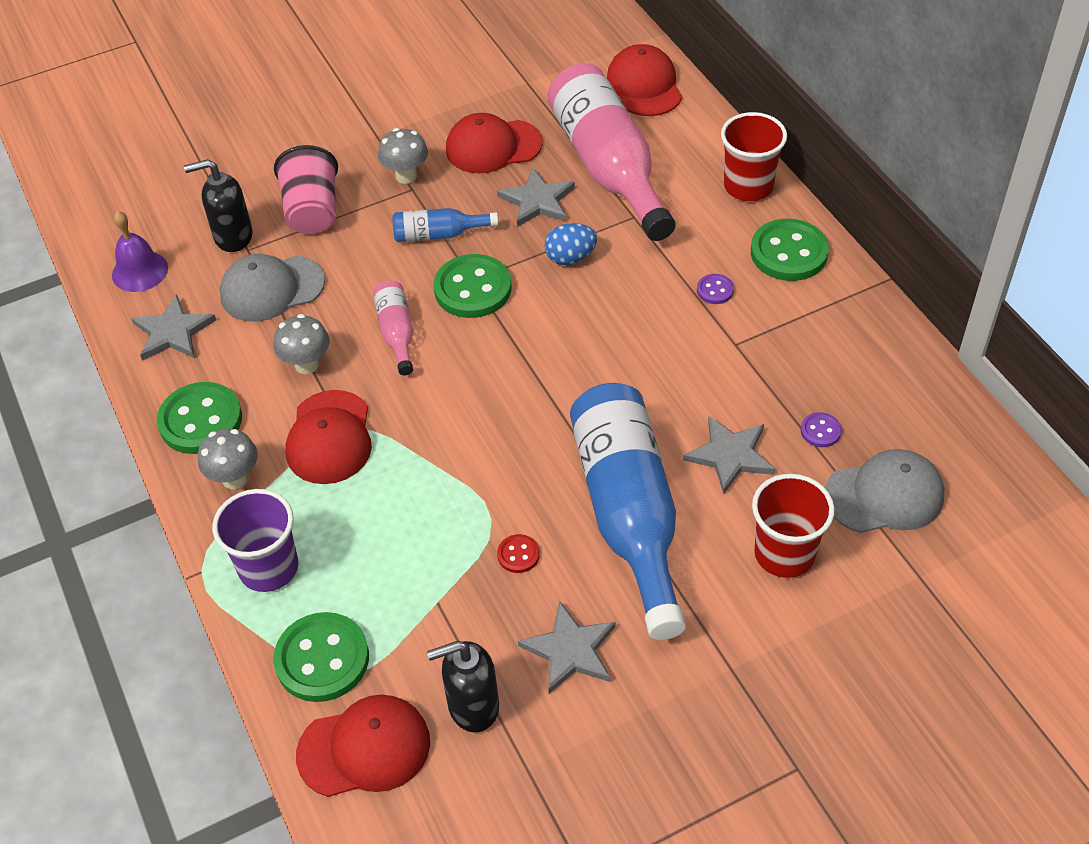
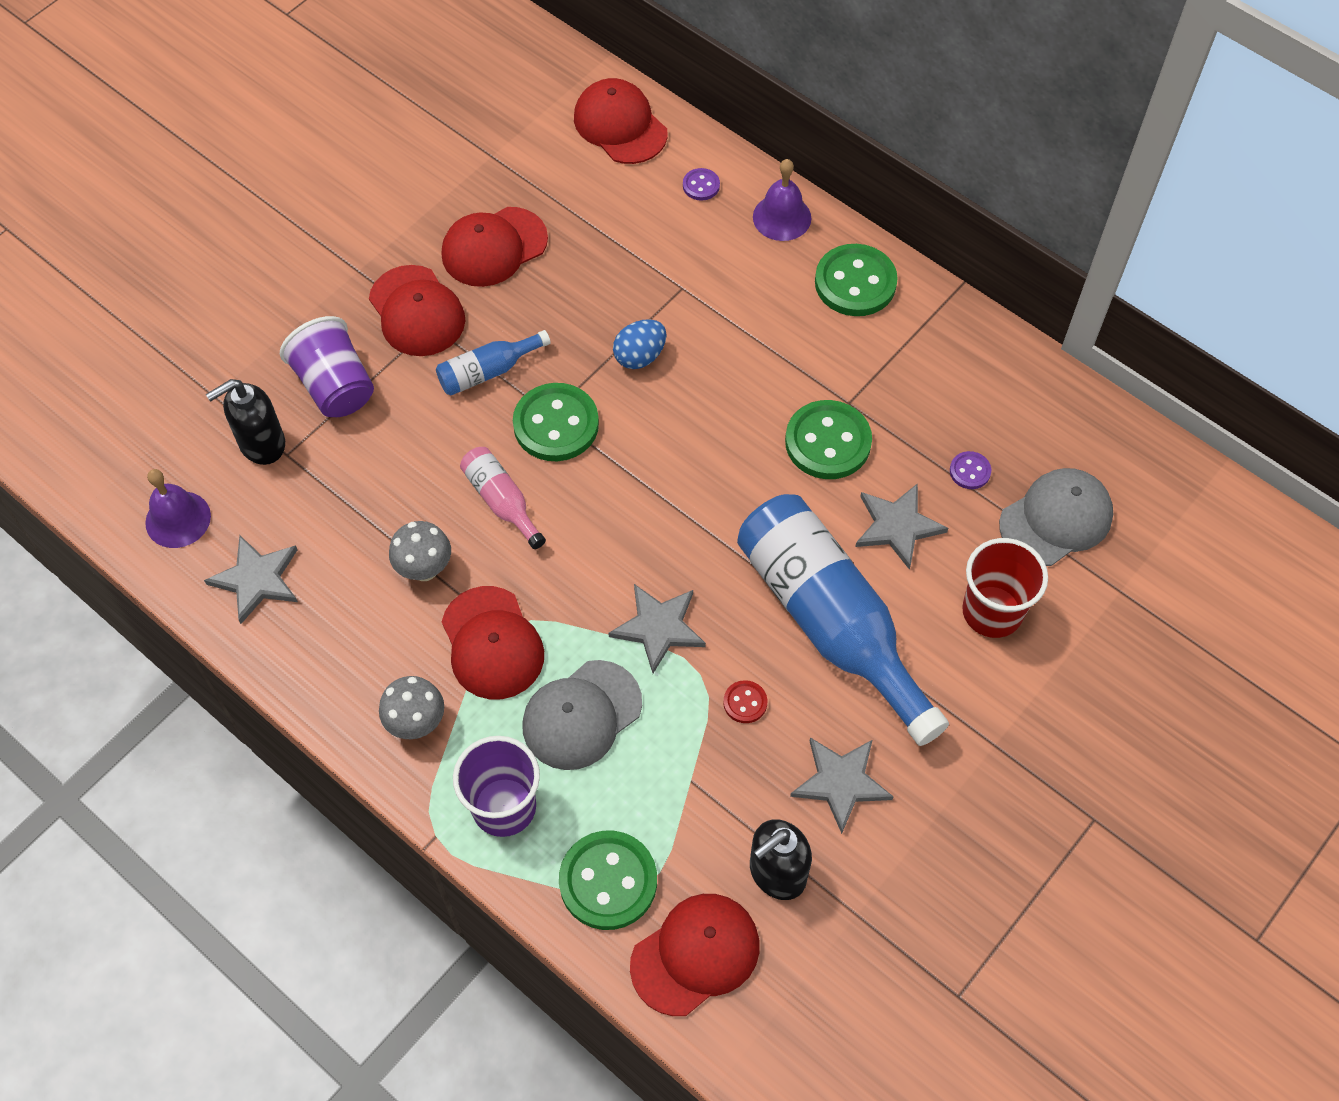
camera: 25 degrees left, 10 degrees up
(200, 420) = (344, 671): green button -> green button (828, 442)
(272, 288) = (339, 493): grey cap -> grey cap (581, 715)
(312, 212) = (335, 386): pink cup -> purple cup
(406, 176) = (417, 311): grey mushroom -> red cap
(537, 201) = (573, 299): grey star -> grey star (658, 627)
(609, 167) = (629, 237): pink bottle -> none
(715, 290) = (802, 348): purple button -> purple button (701, 185)
(748, 186) = (782, 217): red cup -> purple bell

